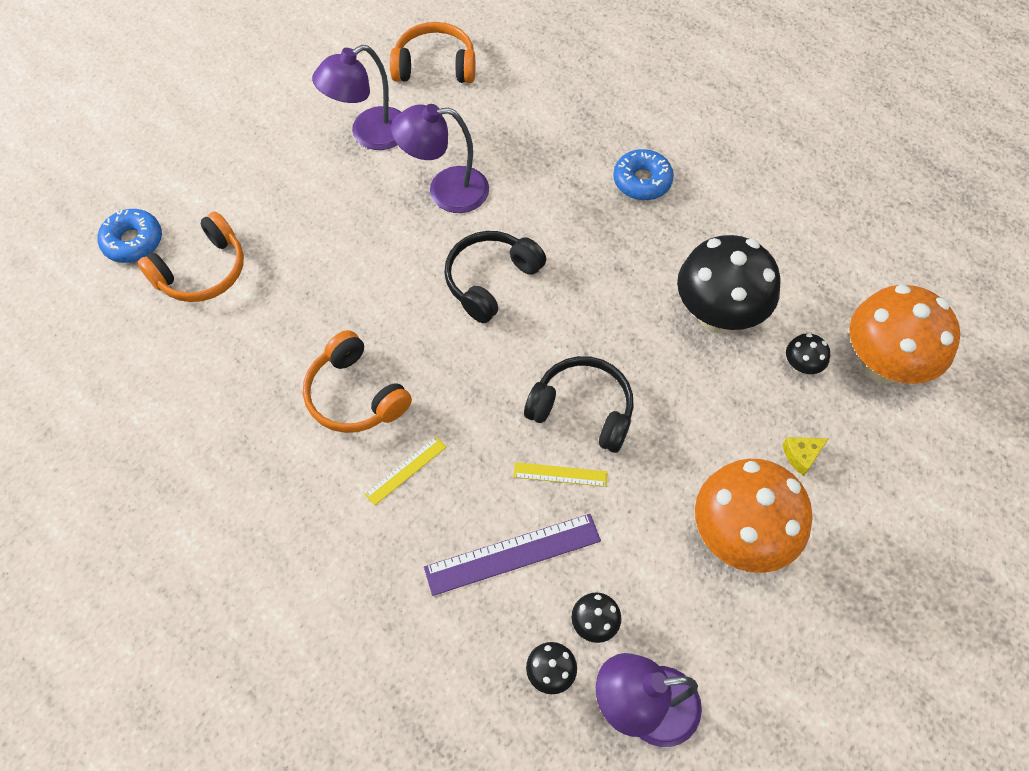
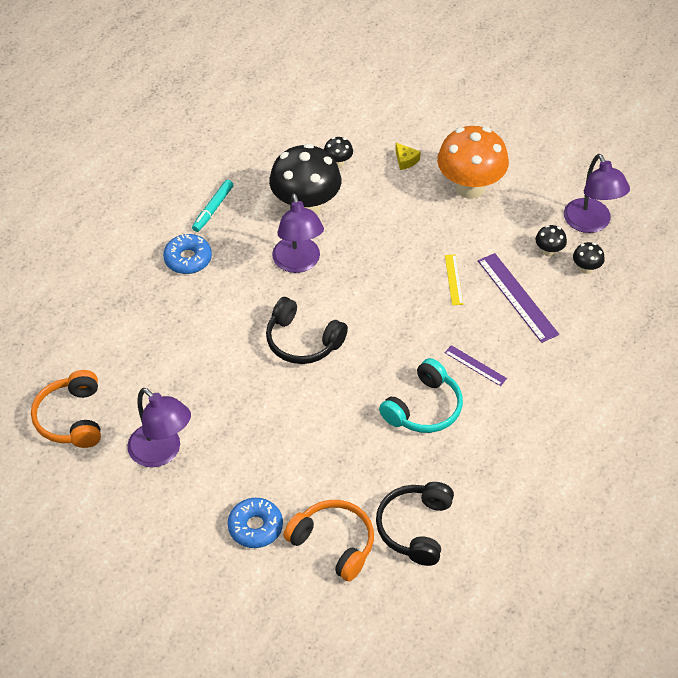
camera: 100 degrees left, 10 degrees down
(133, 241) = (313, 608): blue donut -> blue donut (255, 527)
(355, 395) = (424, 408): orange headphones -> turquoise headphones
(405, 470) = (475, 365): yellow ruler -> purple ruler
(445, 190) = (217, 385): purple lamp -> purple lamp (298, 263)
(582, 410) = (401, 273): black headphones -> black headphones (415, 528)
(723, 213) = (213, 209): none -> turquoise marker
(882, 364) = (327, 123): orange mushroom -> none

